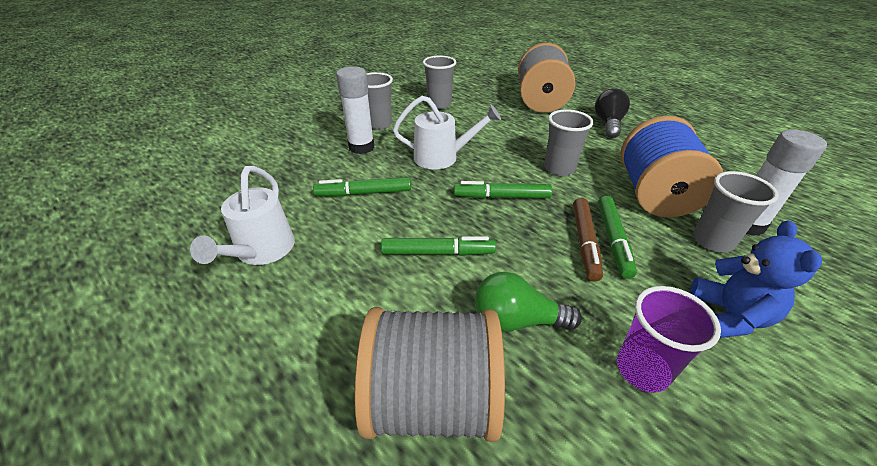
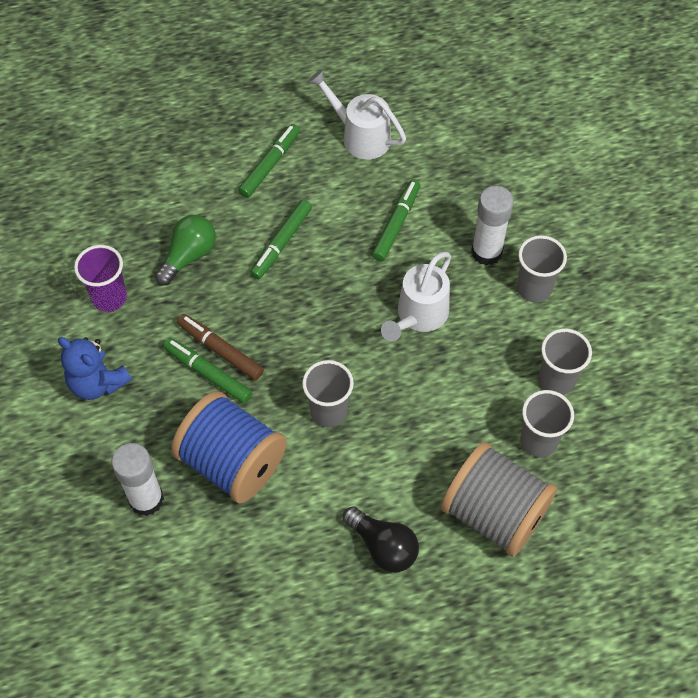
camera: 120 degrees right, 20 degrees up
(432, 400) = (173, 186): grey spool -> none
(501, 197) = (318, 328): green marker -> green marker (270, 165)
(712, 241) = (153, 449): grey cup -> grey cup (538, 441)

